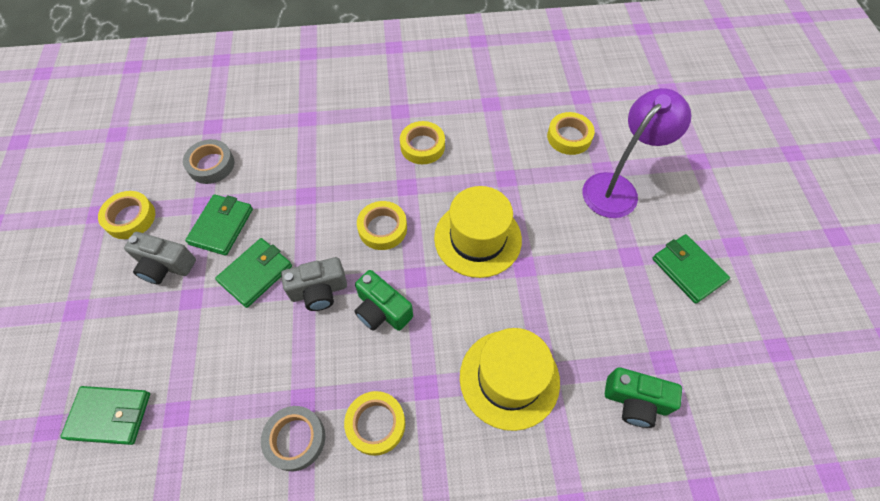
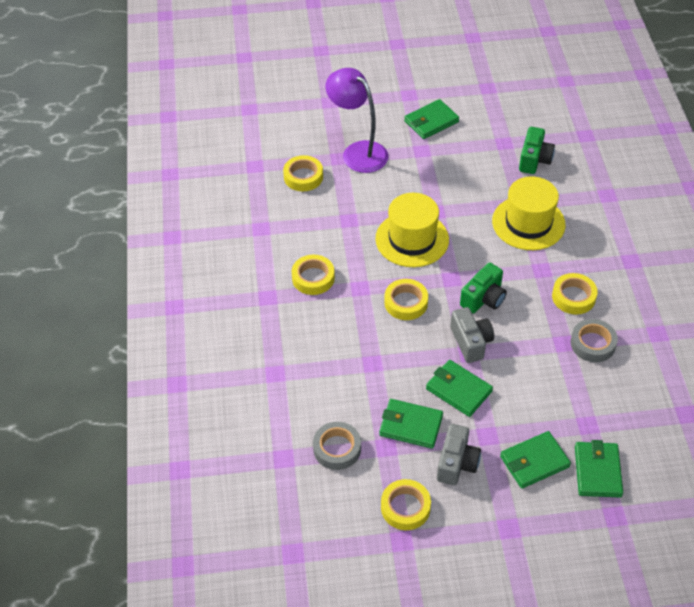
camera: 90 degrees left, 10 degrees down
(144, 344) = (534, 462): none -> green wallet

